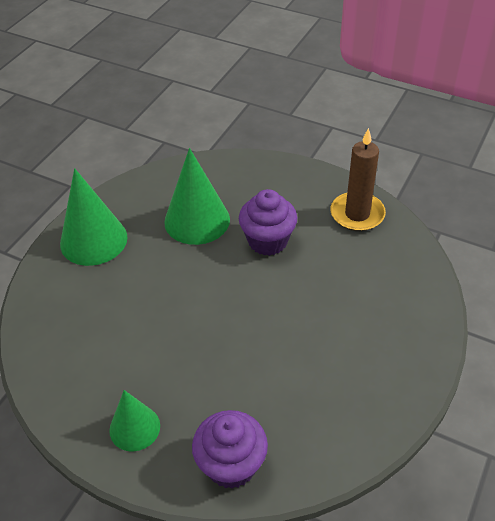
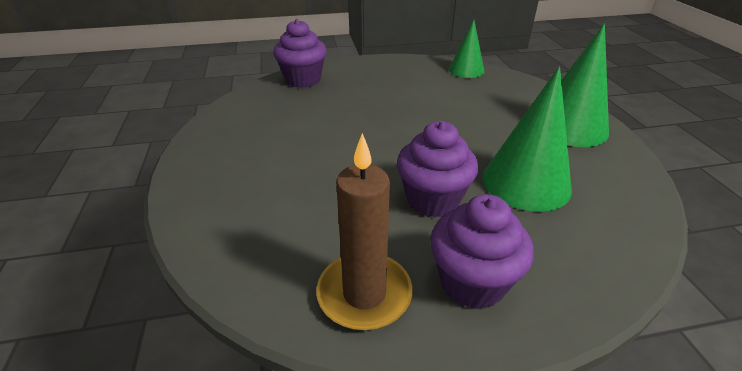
camera: 140 degrees right, 10 degrees down
(134, 428) = (376, 71): green cone -> green cone (466, 70)
(300, 192) = (472, 282): none -> purple cupcake

